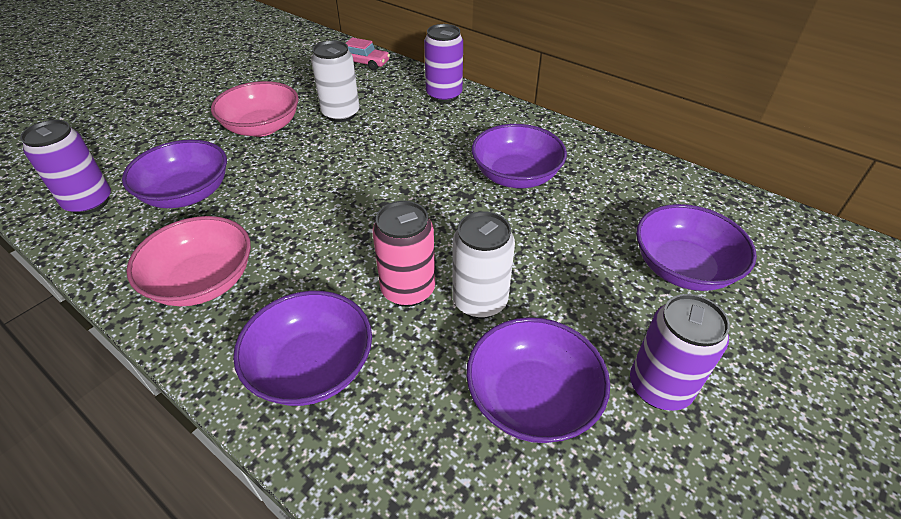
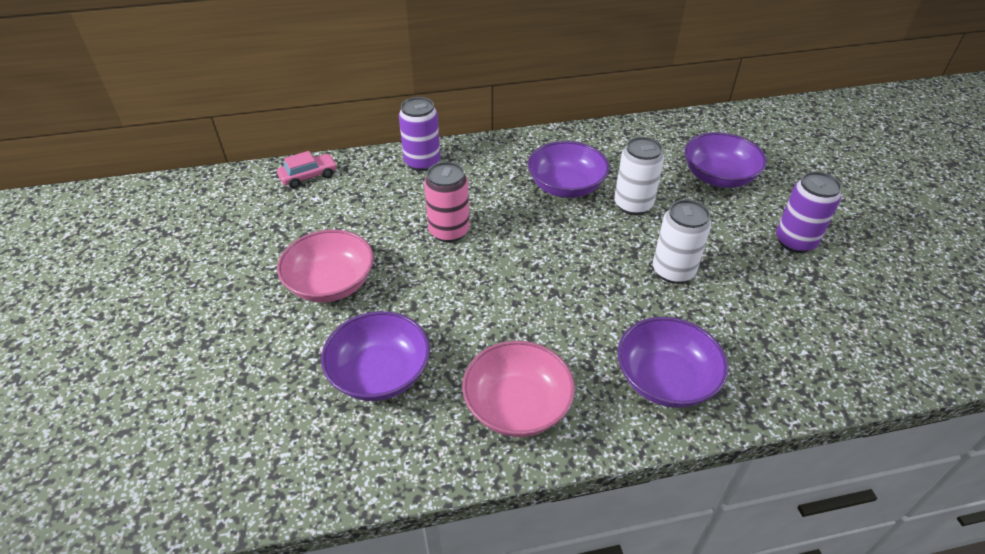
camera: 50 degrees left, 0 degrees up
(89, 202) = (310, 451): purple can -> none
(341, 114) = (374, 228): white can -> white can (633, 205)
(408, 290) = (633, 298): pink can -> pink can (449, 231)
(532, 398) = (767, 293): purple bowl -> none

